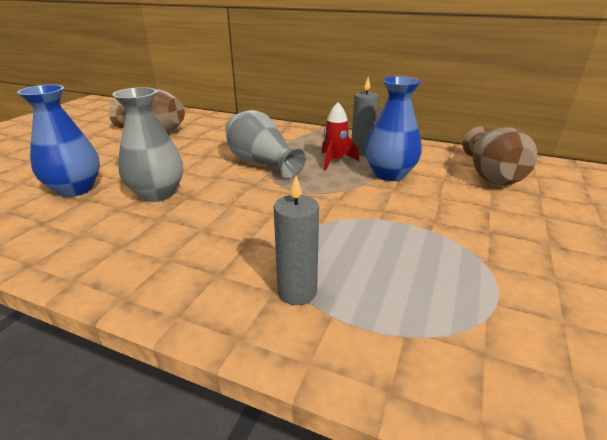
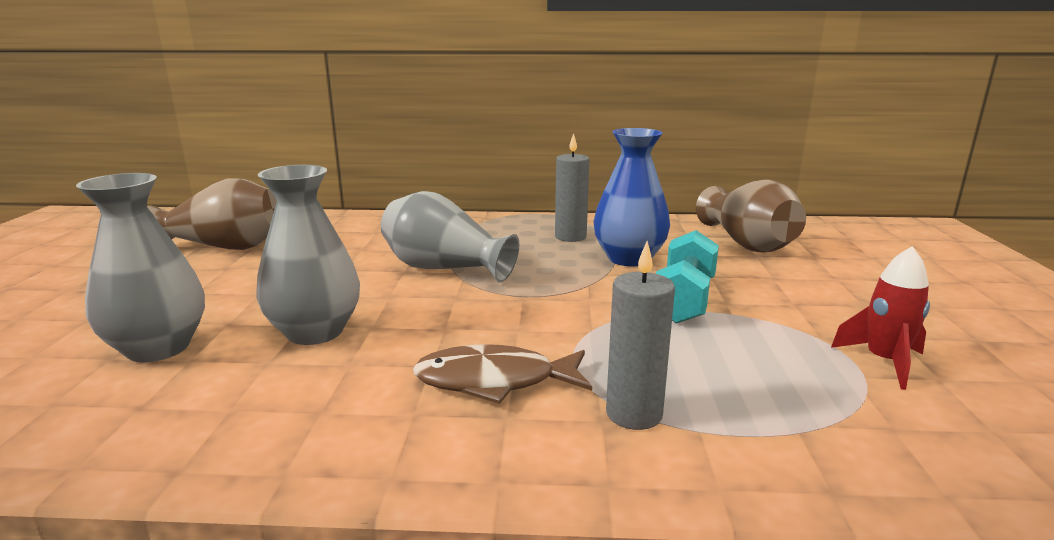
camera: 20 degrees left, 10 degrees down
(75, 189) = (158, 348): blue vase -> grey vase
(229, 248) = (494, 381): none -> brown fish
(335, 161) = (545, 252): red rocket -> red rocket (884, 362)
(403, 213) = (684, 300): none -> turquoise dumbbell

